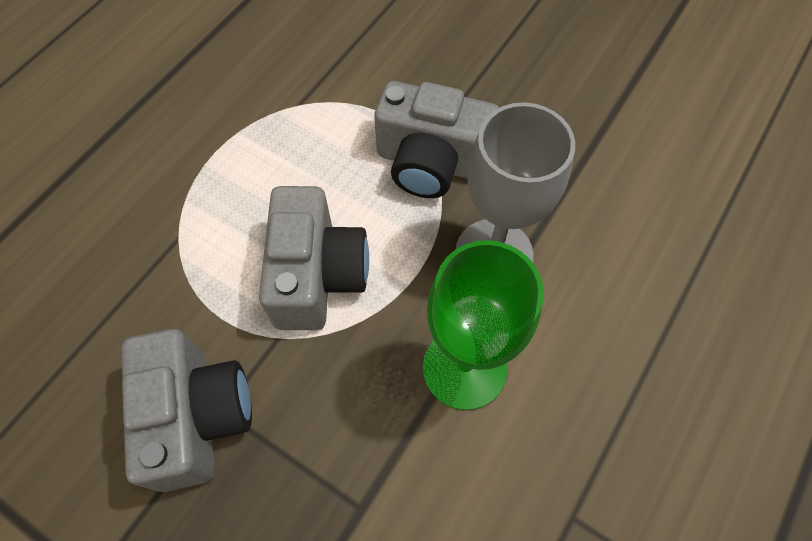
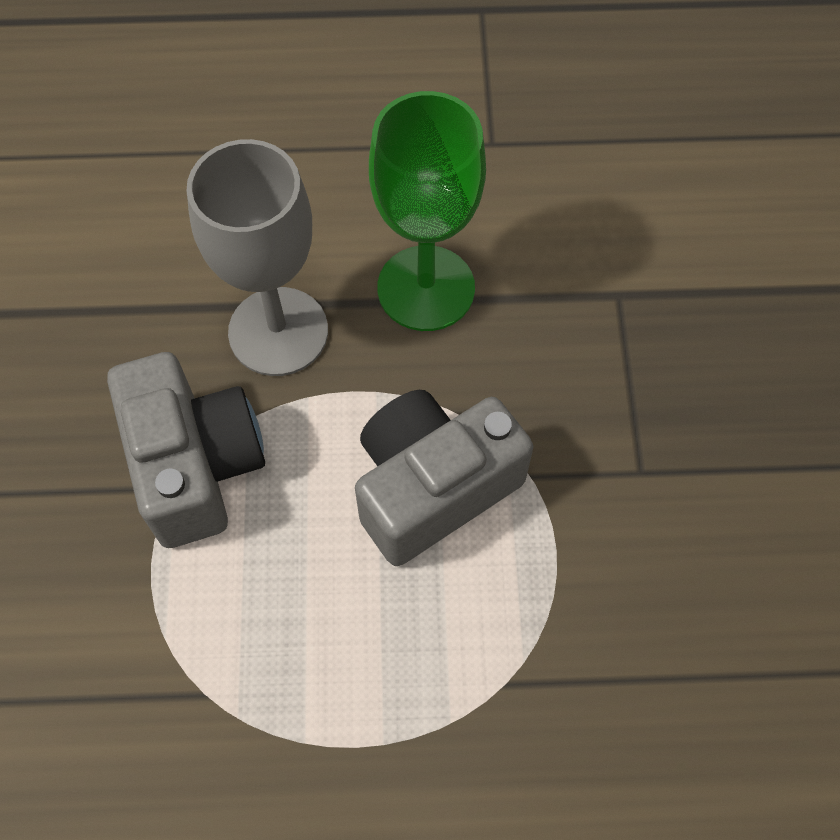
camera: 125 degrees left, 0 degrees up
(198, 416) = (665, 489): grey camera -> none

